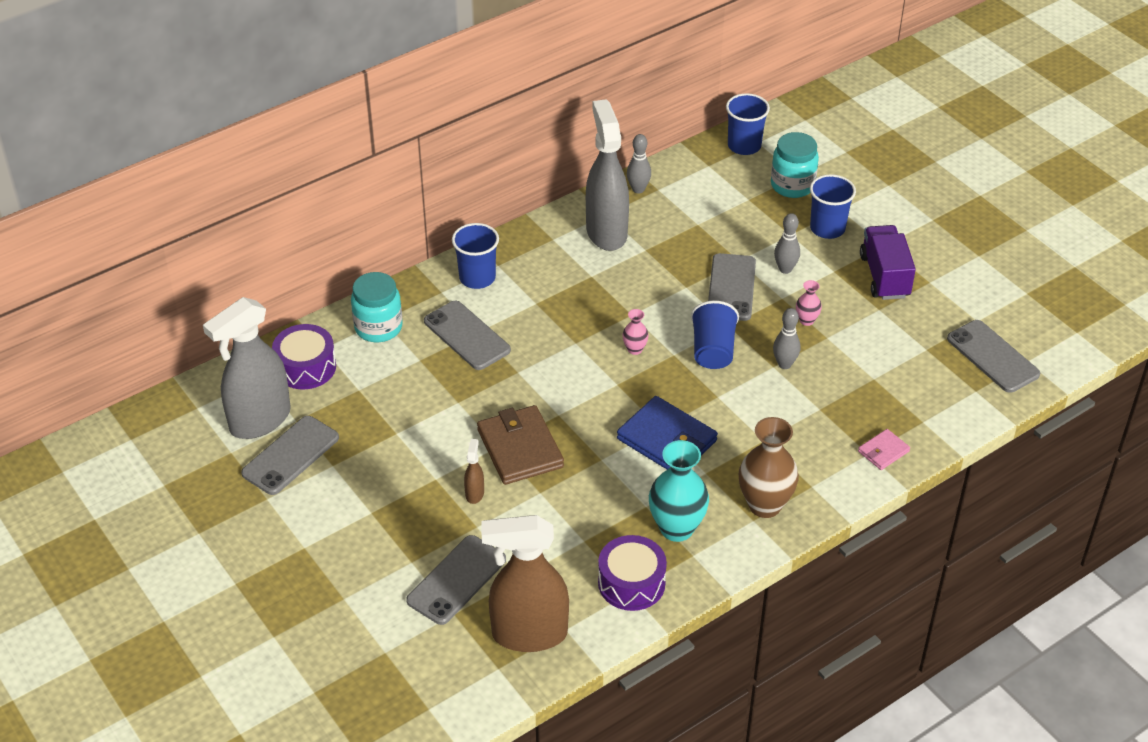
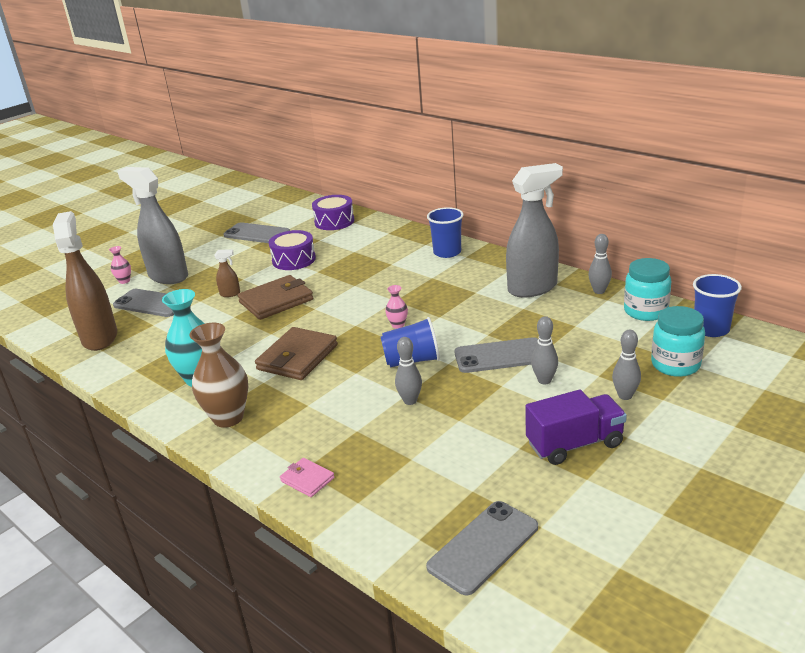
camera: 80 degrees right, 15 degrees down
(259, 421) = (284, 220): grey spray bottle -> grey spray bottle (168, 276)
(378, 327) = (379, 233): turquoise jar -> turquoise jar (645, 311)
(467, 336) = (384, 261): grey phone -> none
(631, 583) = (143, 369): purple drum -> purple drum (294, 260)
(666, 440) = (297, 357): blue wallet -> brown wallet
(806, 320) = (477, 404): pink vase -> pink vase (124, 281)
(827, 228) = (625, 396): blue cup -> grey bowling pin

